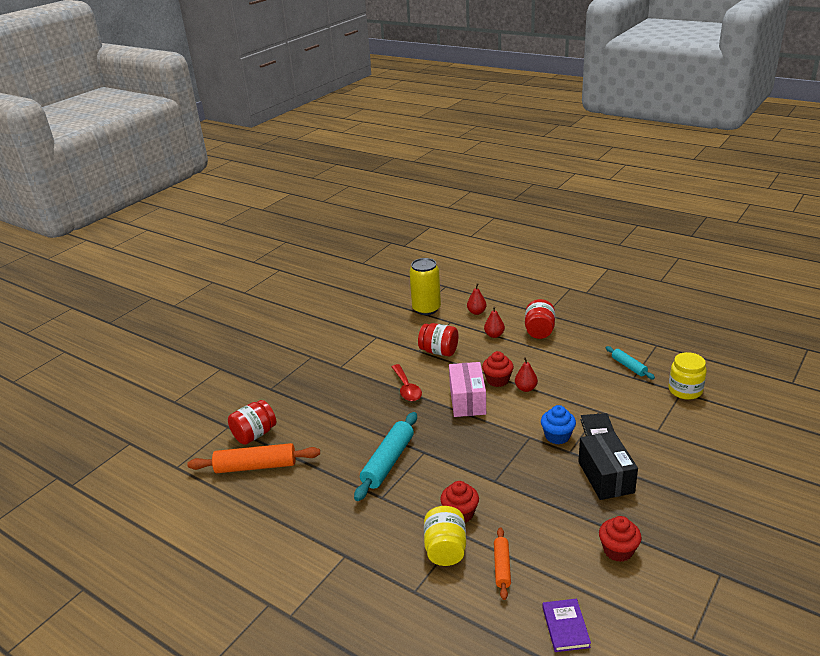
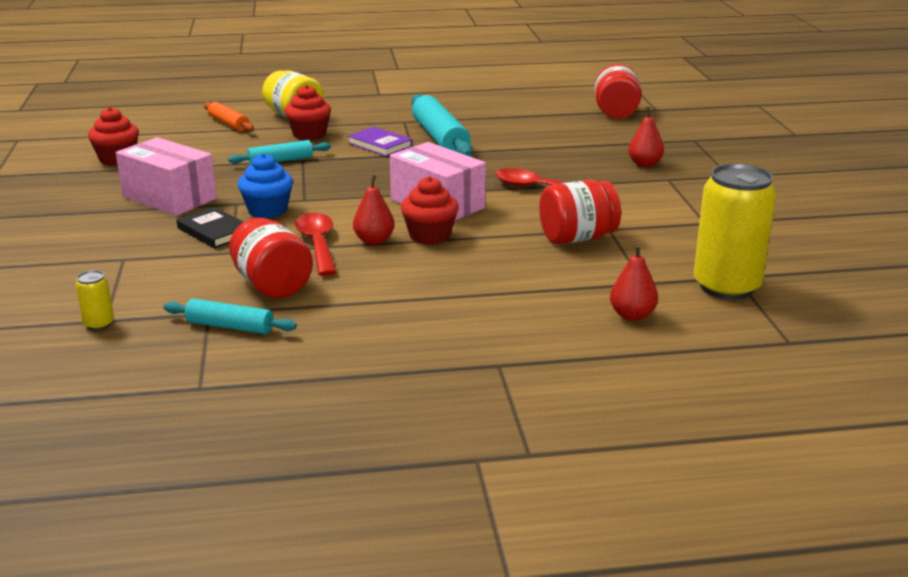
camera: 135 degrees right, 5 degrees down
(256, 466) = (562, 101): orange rolling pin -> none
(494, 335) = (534, 290): red pear -> red pear (644, 164)
(509, 486) = (280, 161): none -> turquoise rolling pin
(539, 331) = (464, 326): red jar -> red jar (272, 285)
(554, 398) = (318, 244): none -> red spoon
(565, 627) = (140, 117): purple book -> purple book (380, 145)
(605, 477) = (169, 198): black box -> pink box
(685, 390) = (99, 324): yellow jar -> yellow can

